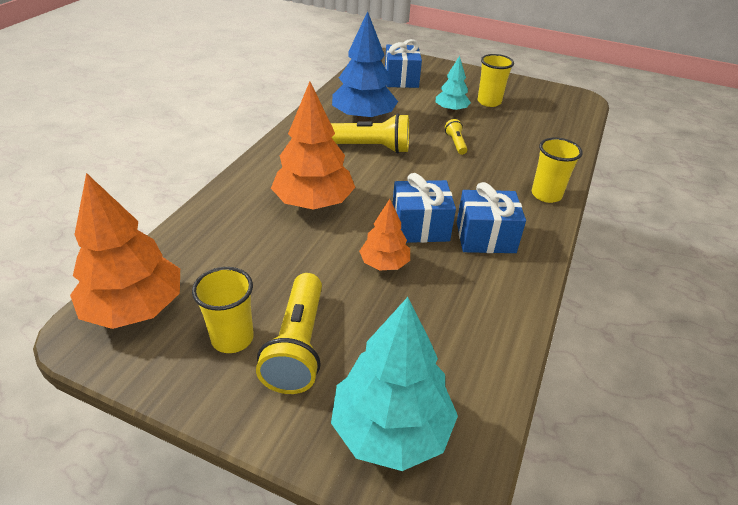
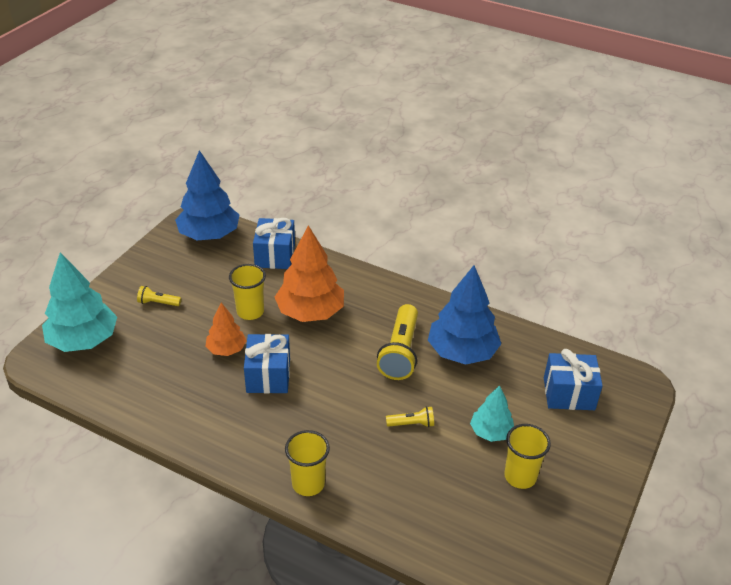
camera: 95 degrees right, 0 degrees up
(135, 308) = (209, 235): orange tree -> blue tree
(232, 338) = (172, 275): yellow cup -> yellow cup (250, 312)
(298, 345) = (158, 303): yellow flashlight -> yellow flashlight, size x0.49
(485, 237) = (247, 418): blue gift -> blue gift (275, 255)

